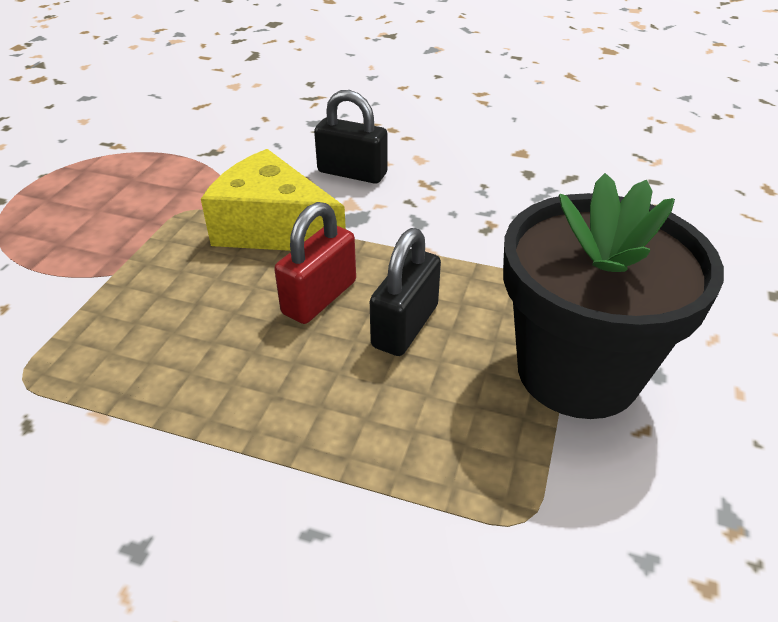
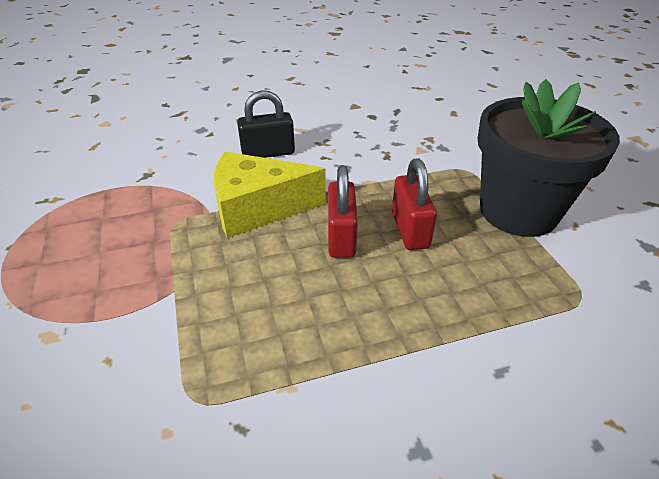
camera: 35 degrees left, 0 degrees up
(405, 326) = (409, 230): black padlock -> red padlock

